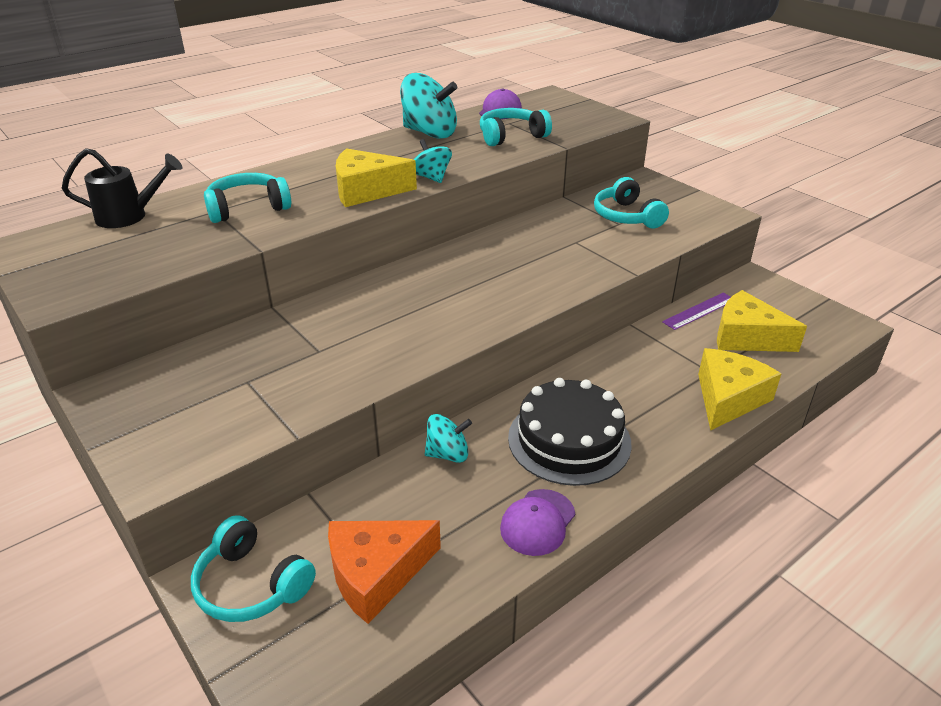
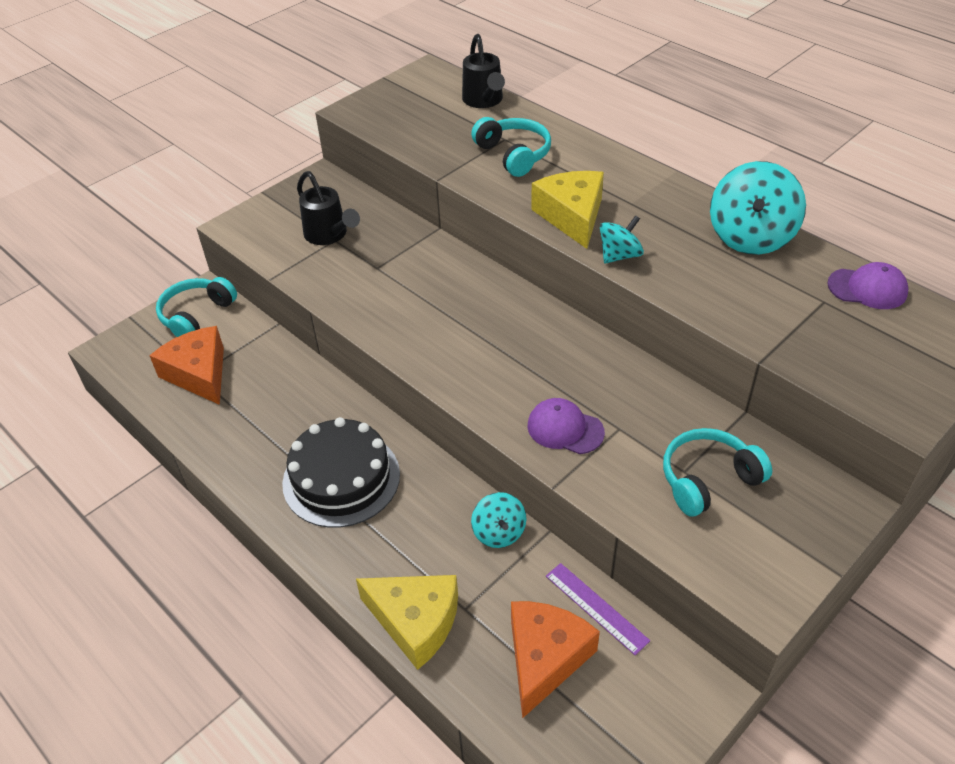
camera: 85 degrees right, 10 degrees up
(235, 385) = (329, 235): none -> black watering can
(448, 454) = (321, 396): turquoise spinning top -> turquoise spinning top (499, 532)
(511, 136) = (774, 307): turquoise headphones -> none
(537, 522) = (241, 461): purple cap -> purple cap (565, 429)
(747, 337) = (545, 658): yellow cheese -> orange cheese

